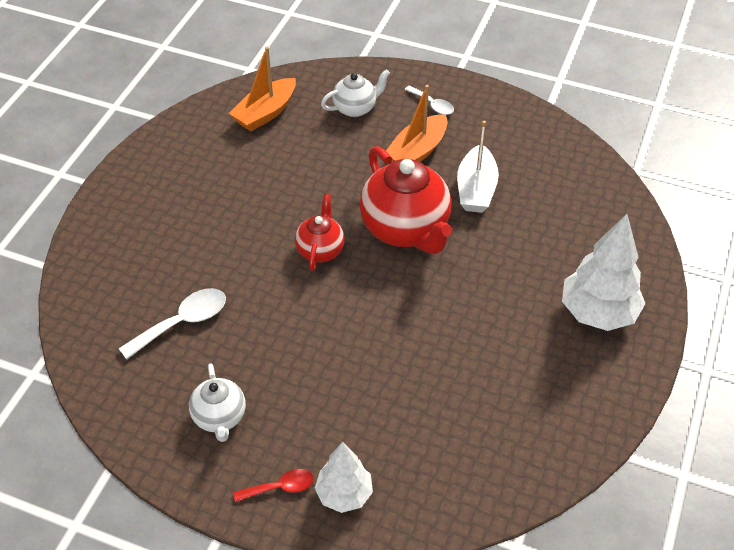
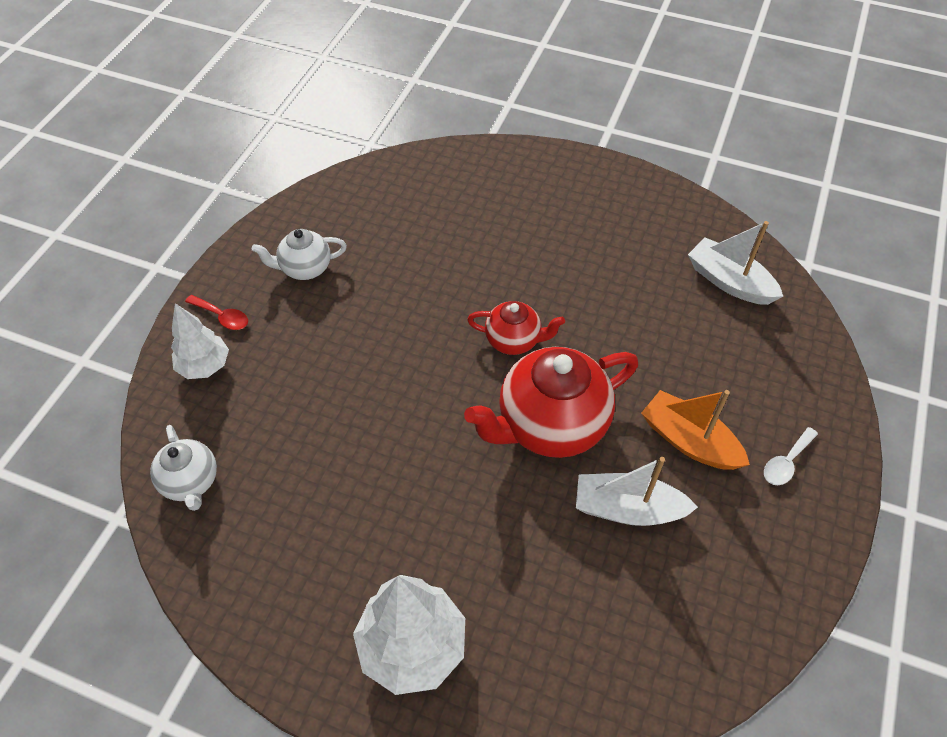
camera: 90 degrees right, 5 degrees up
(183, 322) = (417, 233): white spoon -> none
(265, 113) = (729, 282): orange boat -> white boat
(280, 487) = (222, 317): red spoon -> red spoon turned 45 degrees counterclockwise
(355, 108) = (758, 372): white teapot -> white teapot (191, 482)

